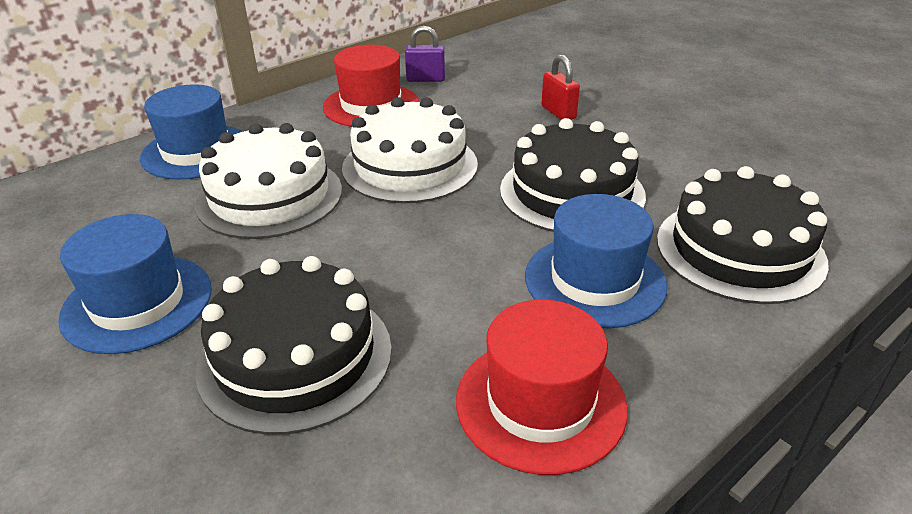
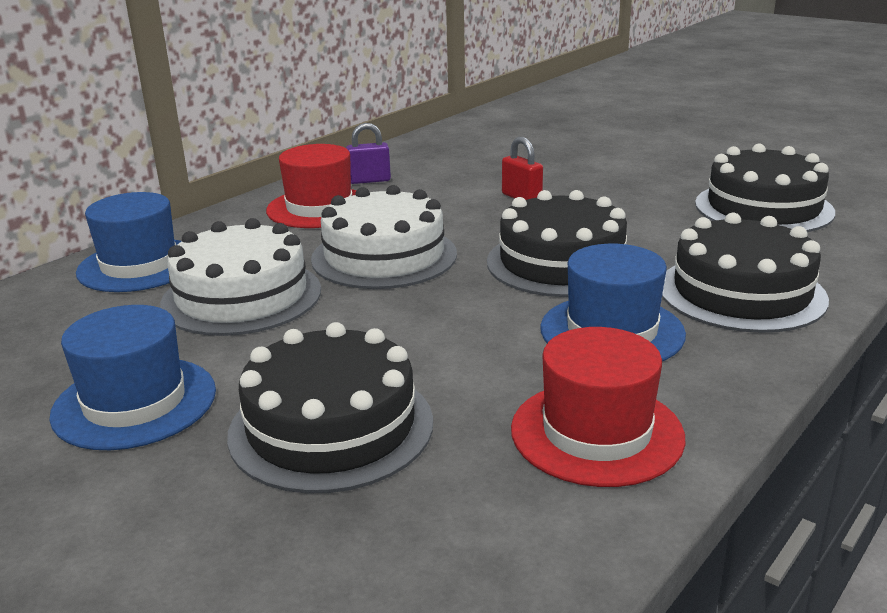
camera: 10 degrees left, 10 degrees down
(793, 149) = (763, 208): none -> black cake

